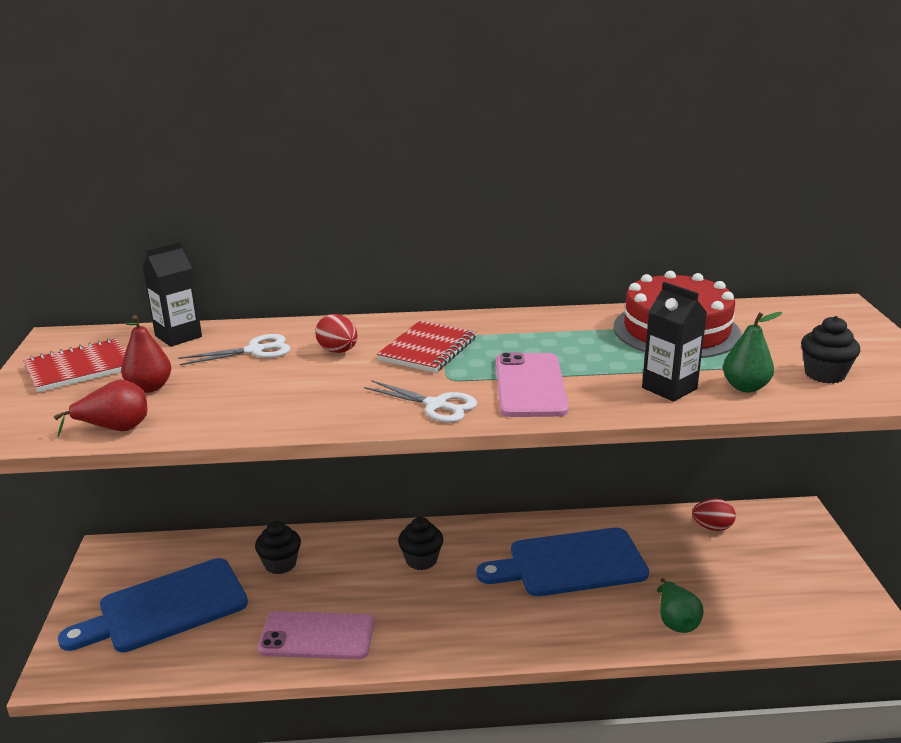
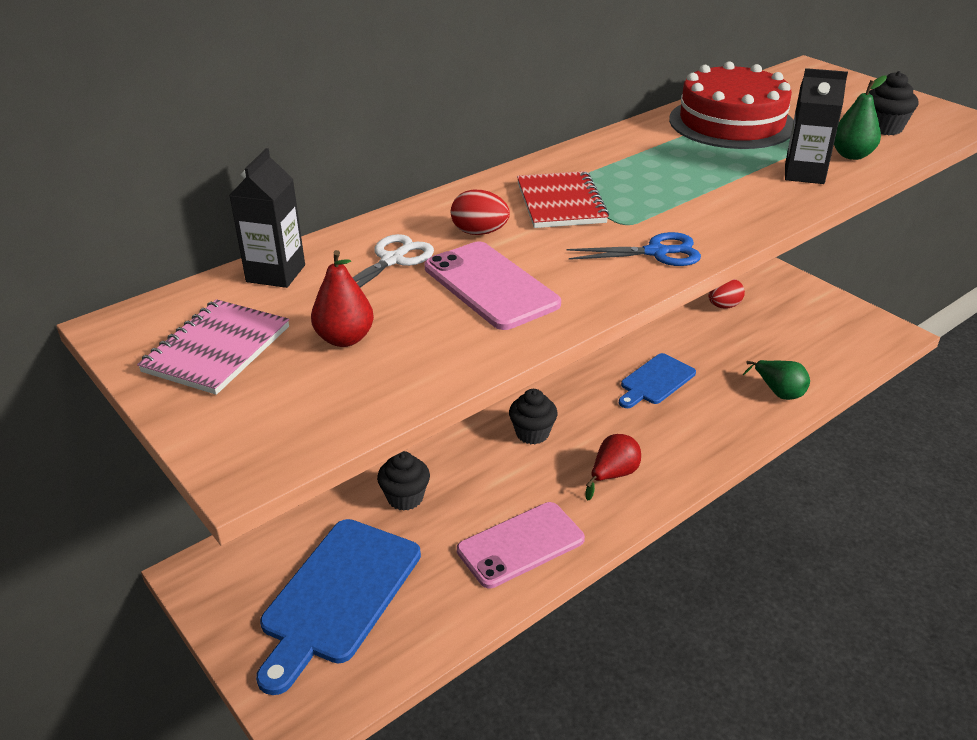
camera: 35 degrees left, 10 degrees up
(79, 368) = (217, 349): red notebook -> pink notebook
(115, 429) = (386, 395): red pear -> red pear (613, 475)
(436, 405) = (656, 252): white scissors -> blue scissors
(530, 385) = (701, 207): pink phone -> pink phone (491, 286)
(570, 564) = (655, 381): blue cutting board -> blue cutting board, size x0.58

